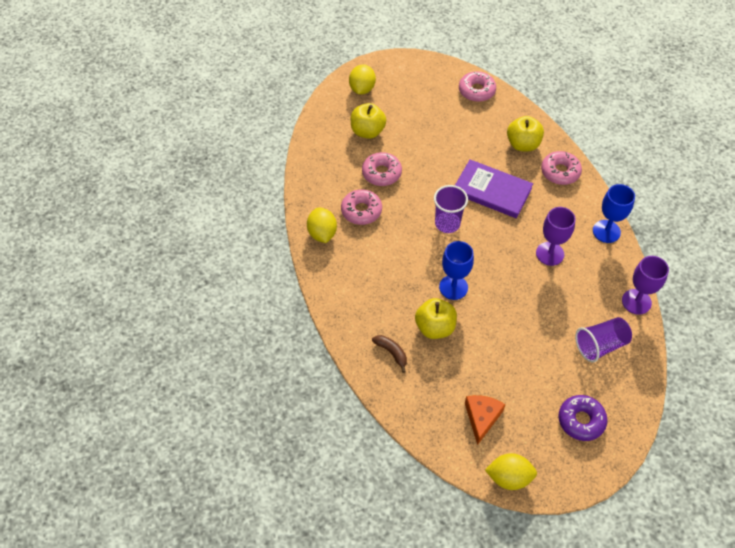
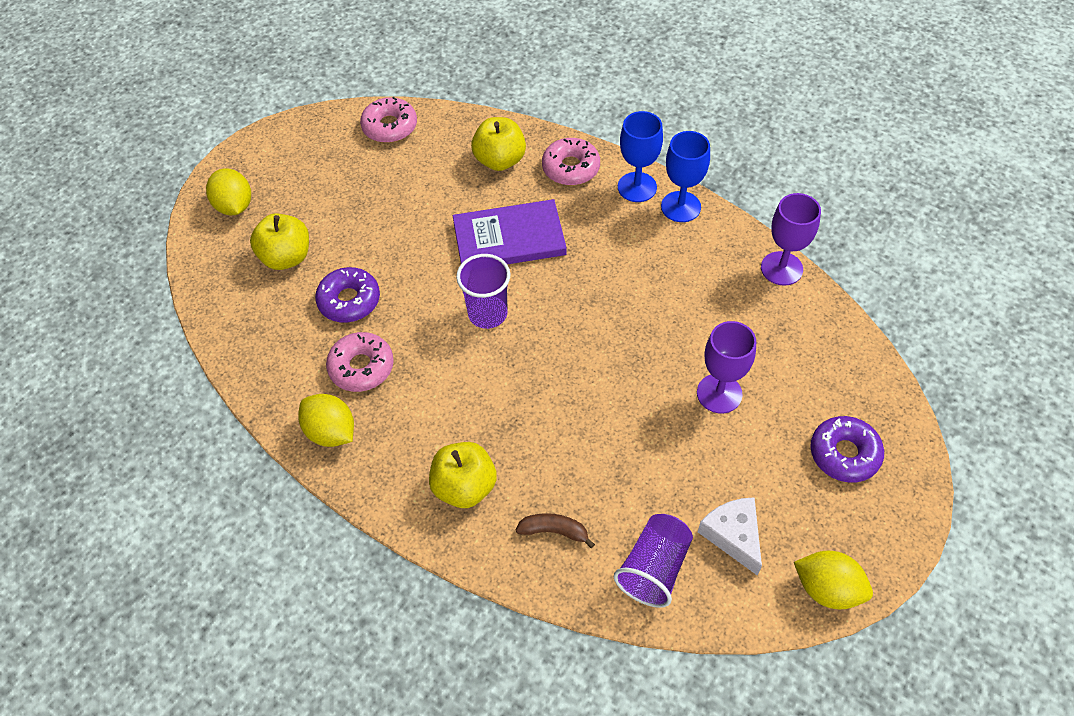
camera: 35 degrees left, 0 degrees up
(381, 173) = (349, 300): pink donut -> purple donut
(435, 327) = (581, 458): yellow apple -> yellow apple (464, 487)
(453, 287) = (561, 390): blue goblet -> blue goblet (637, 187)
(482, 418) = (733, 535): orange cheese -> white cheese
(509, 477) = (827, 589): yellow lemon -> yellow lemon turned 60 degrees clockwise
(550, 253) = (640, 273): purple goblet -> purple goblet (719, 393)
(600, 345) = (787, 347): purple cup -> purple cup (654, 568)

